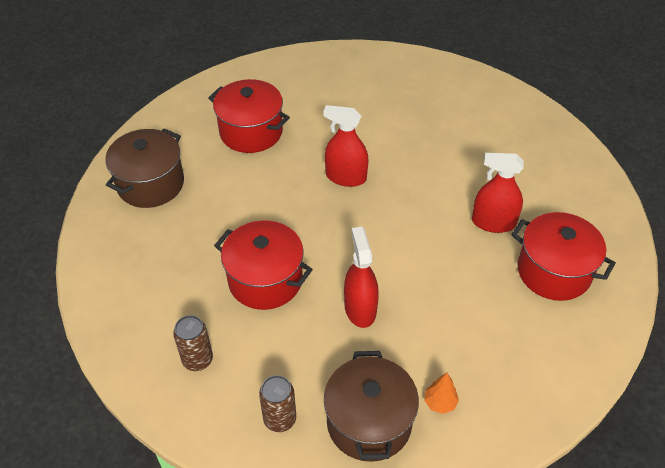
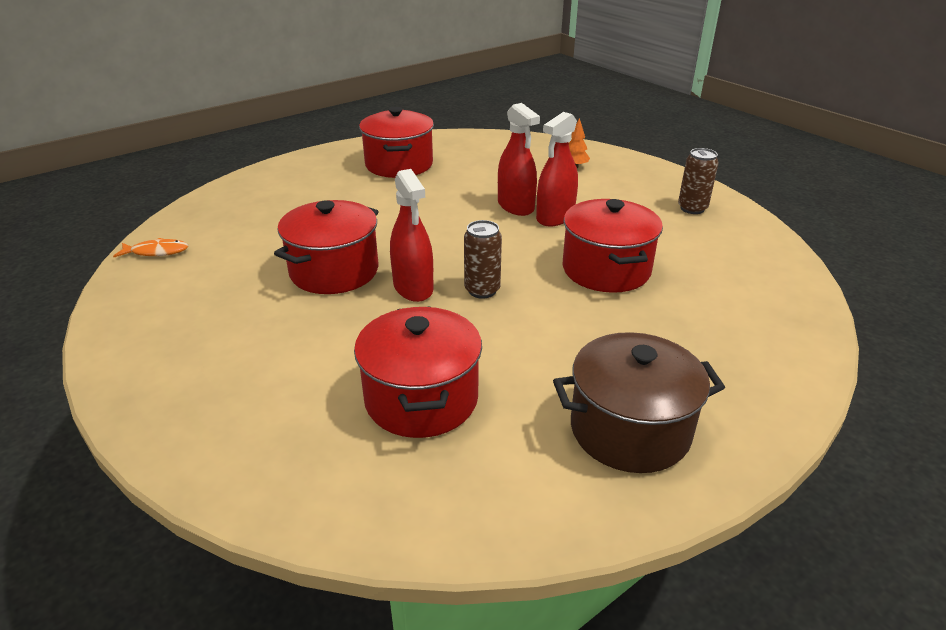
camera: 130 degrees left, 15 degrees down
(197, 360) = (727, 261): brown can -> brown can (482, 290)
(369, 422) = (631, 181): brown pot -> none
(400, 154) = (334, 271): none -> red pot
(493, 223) = (376, 198): red spray bottle -> red spray bottle (516, 206)
(499, 94) = (157, 252): none -> orange fish

